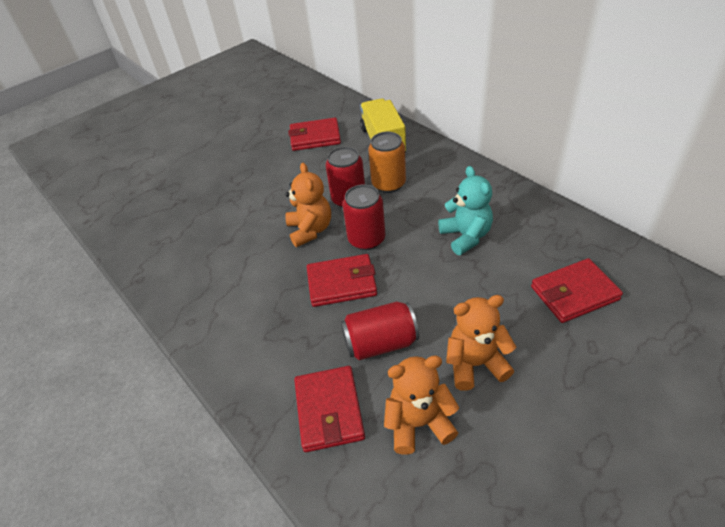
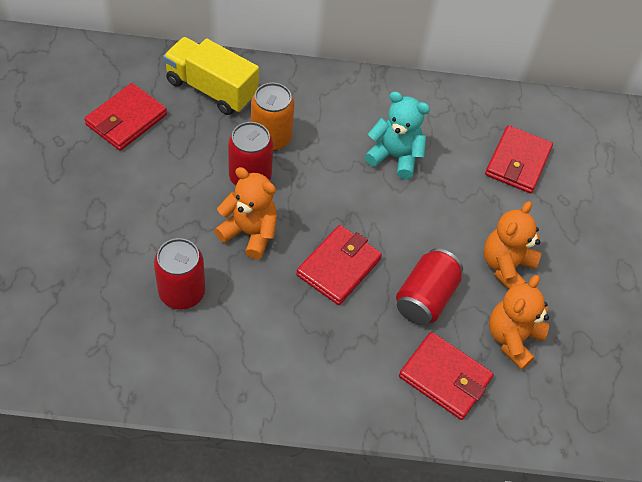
camera: 55 degrees left, 10 degrees up
(366, 239) = (314, 210): red can -> red can (182, 292)

